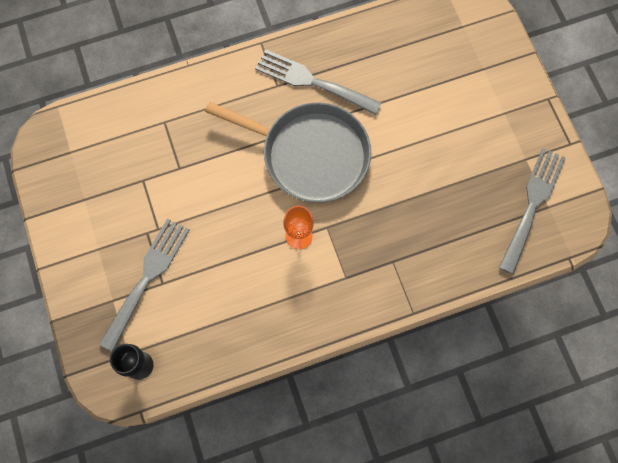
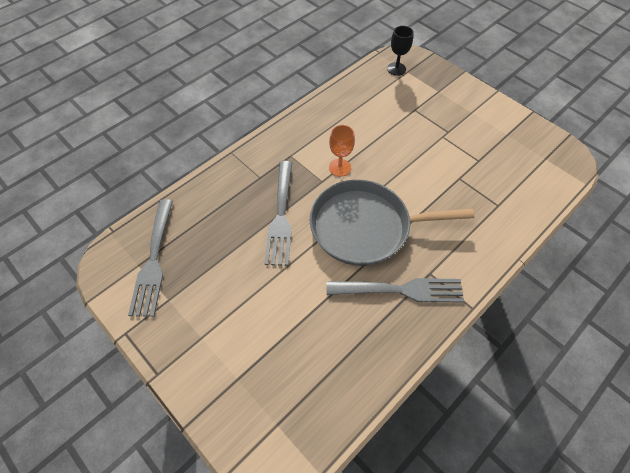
camera: 155 degrees right, 15 degrees down
(147, 278) = (426, 108): grey fork -> grey fork (281, 216)

